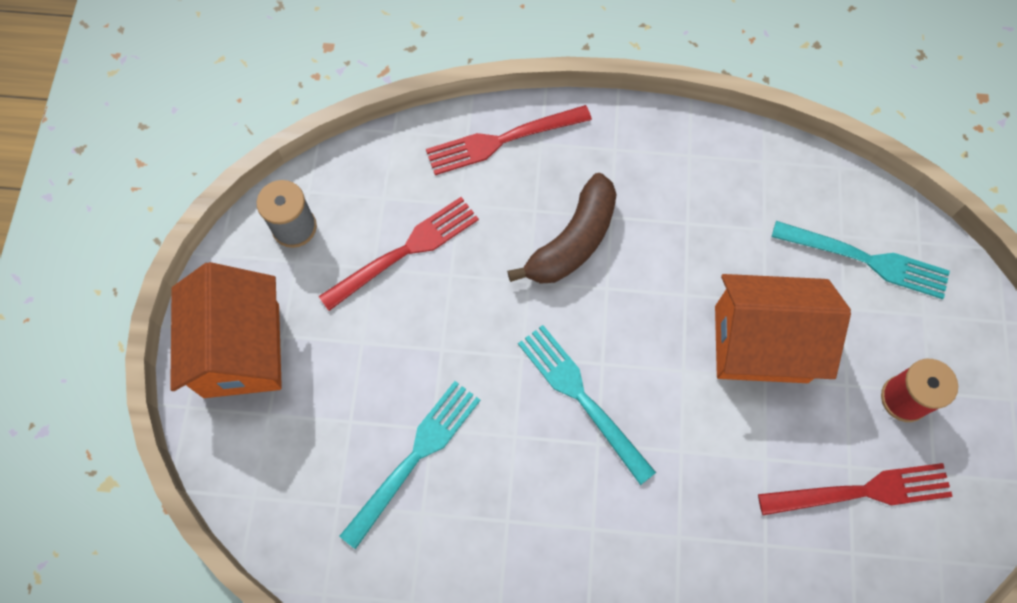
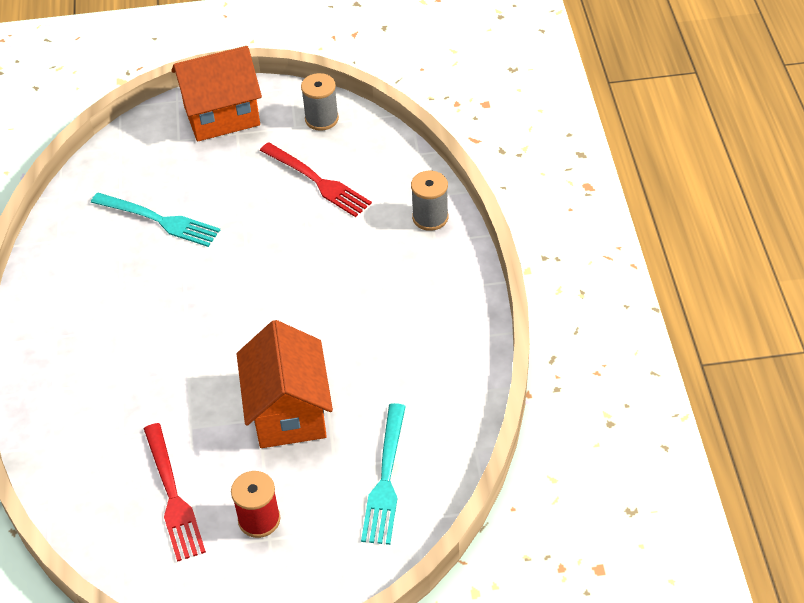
camera: 80 degrees right, 20 degrees down
(503, 140) = (430, 217): red fork -> grey spool
(572, 241) = (351, 276): brown banana -> none
(582, 398) = (220, 305): turquoise fork -> none

